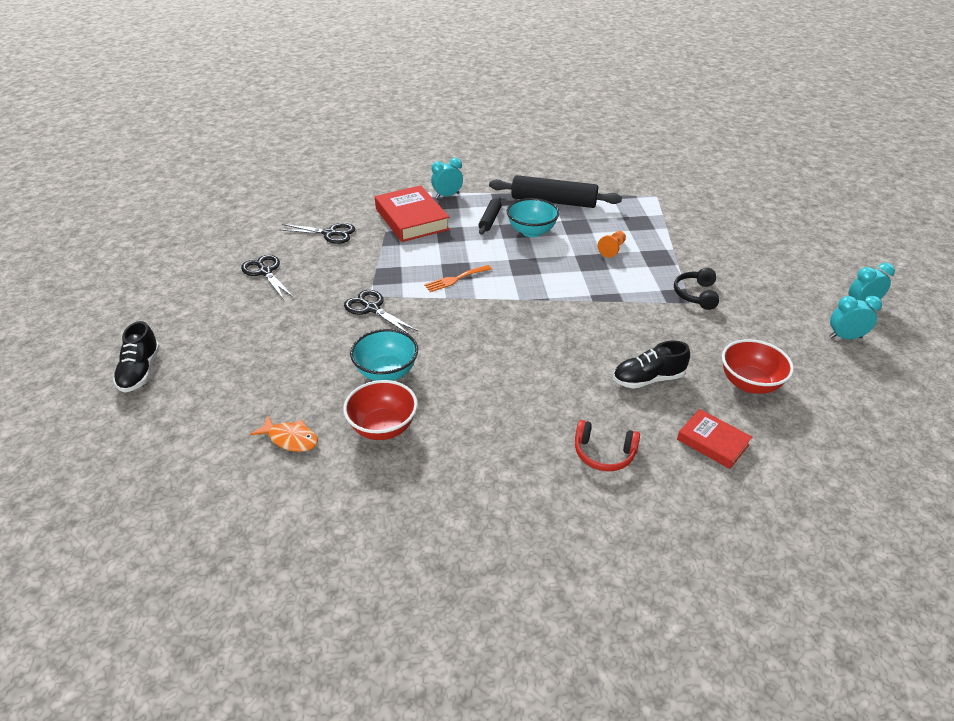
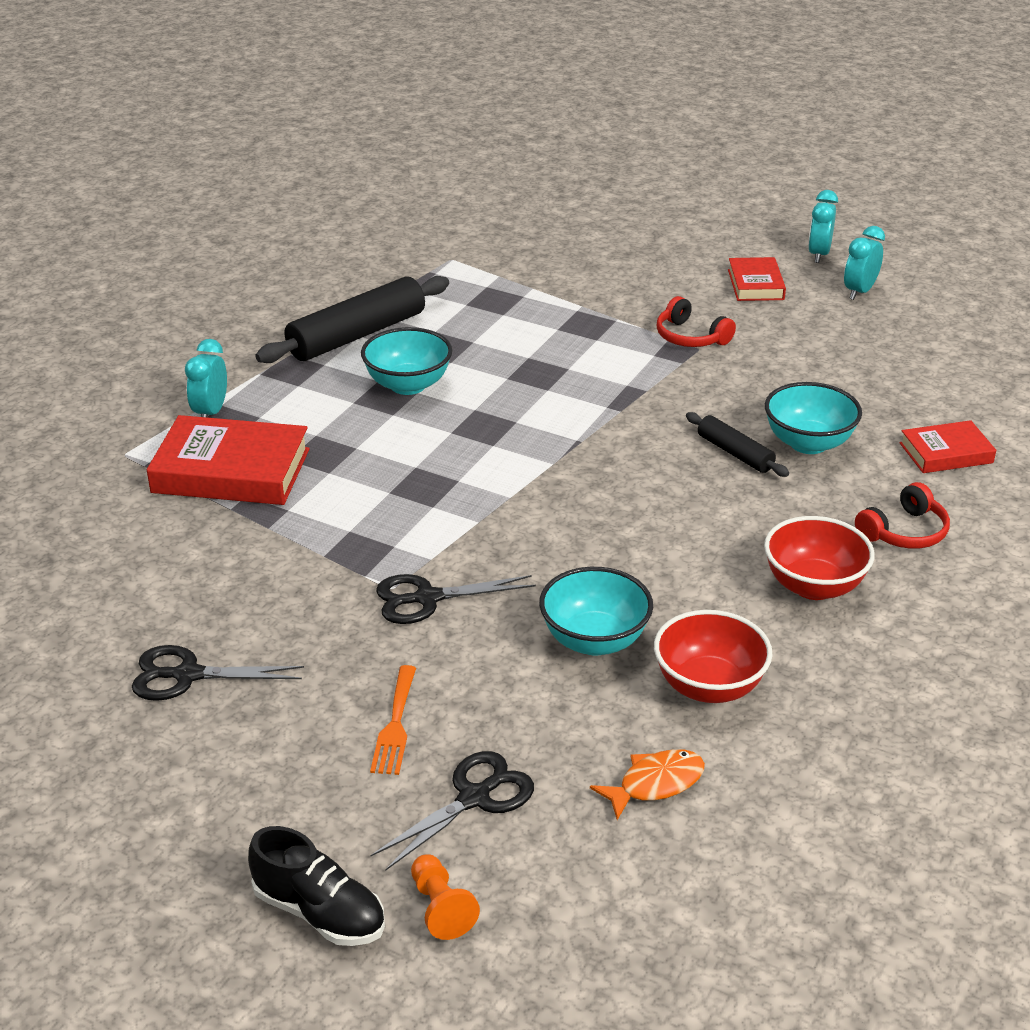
camera: 55 degrees left, 5 degrees down
(330, 233) = (161, 566): black scissors -> black scissors (474, 798)
(455, 279) = (444, 495): orange fork -> orange fork (395, 725)
(490, 220) = (332, 405): black rolling pin -> black rolling pin (735, 453)
(612, 249) = (530, 346): orange pawn -> orange pawn (441, 908)
(648, 379) = (808, 443): black shoe -> turquoise bowl
(696, 295) = (690, 337): black headphones -> red headphones
(749, 383) = (877, 384): red bowl -> red bowl (813, 586)
(787, 295) = (755, 284): none -> red book

